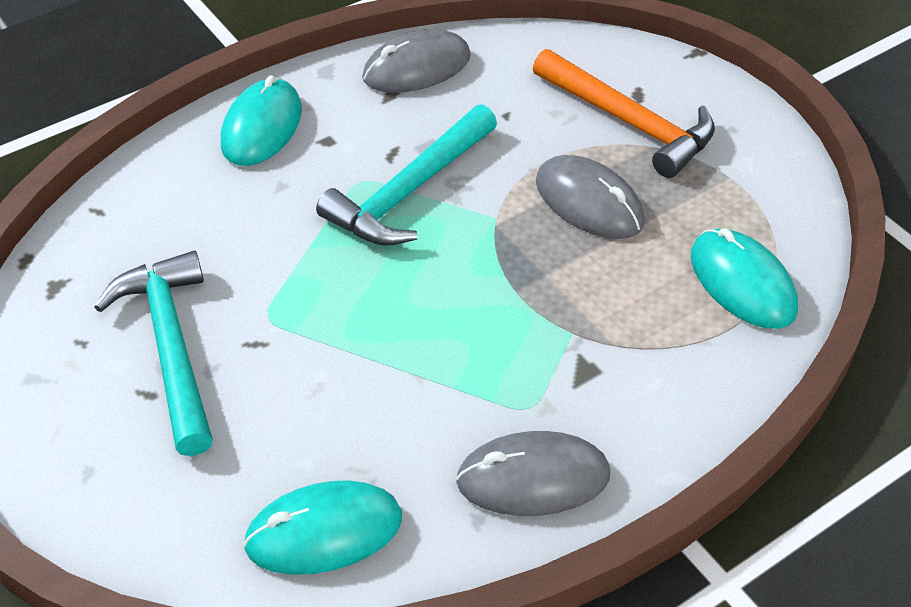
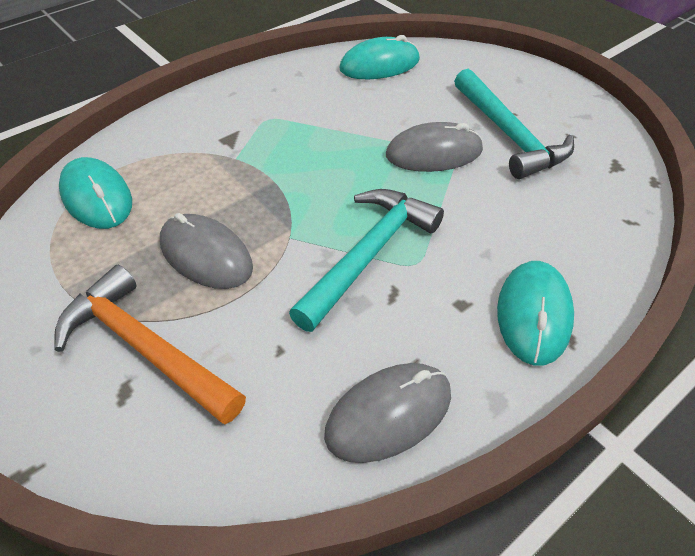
camera: 175 degrees right, 0 degrees up
(533, 478) = (267, 88): grey mouse -> grey mouse (434, 153)

